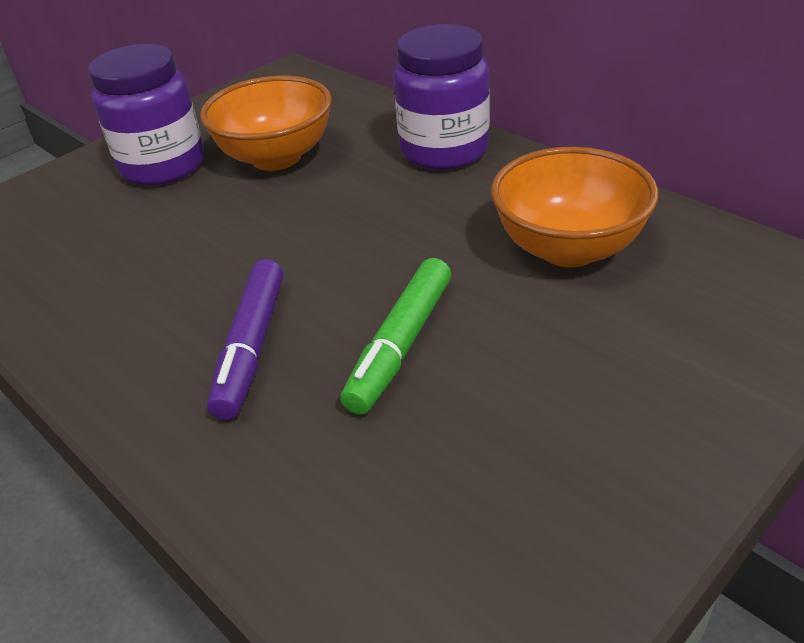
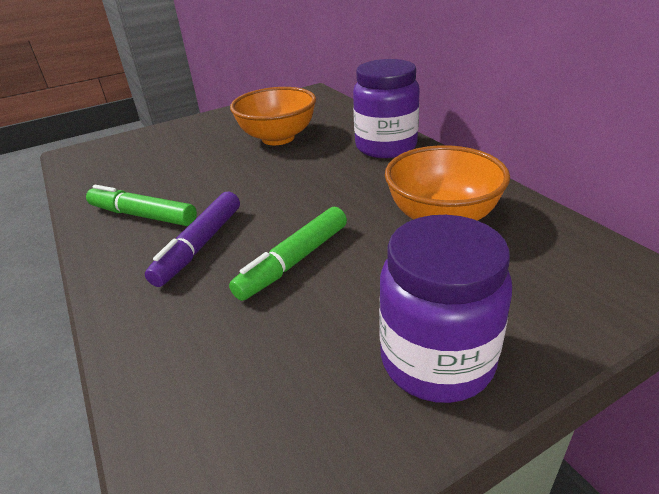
camera: 15 degrees right, 5 degrees down
(133, 316) = (143, 215): none -> green marker
(163, 166) = (210, 135): purple jar -> purple jar (436, 360)

